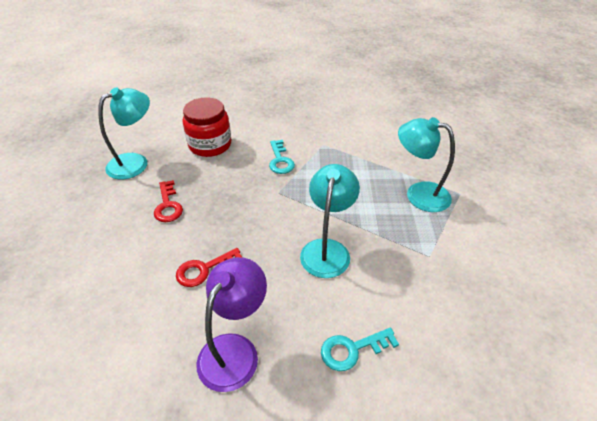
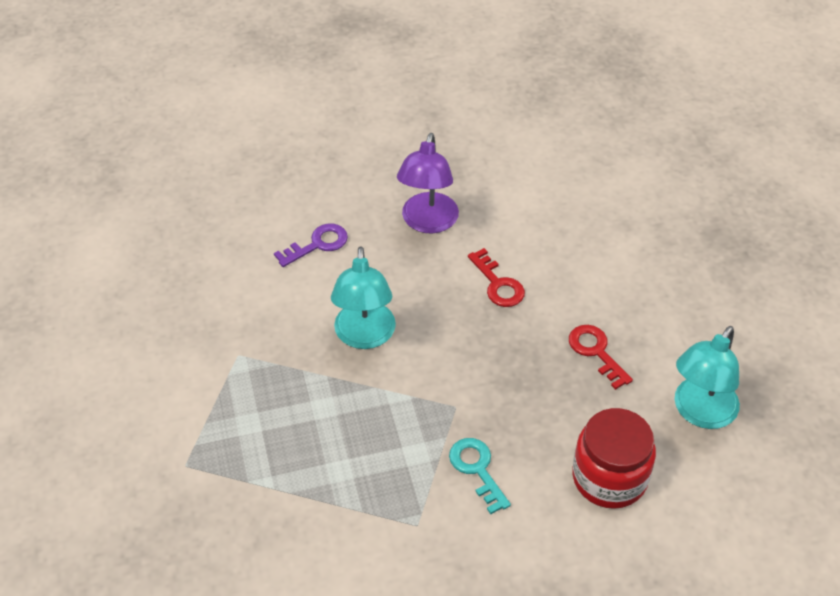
camera: 165 degrees right, 5 degrees up
(204, 269) = (498, 284): red key -> red key turned 105 degrees clockwise
(352, 349) = (317, 244): turquoise key -> purple key
(418, 194) = (248, 449): turquoise lamp -> none

